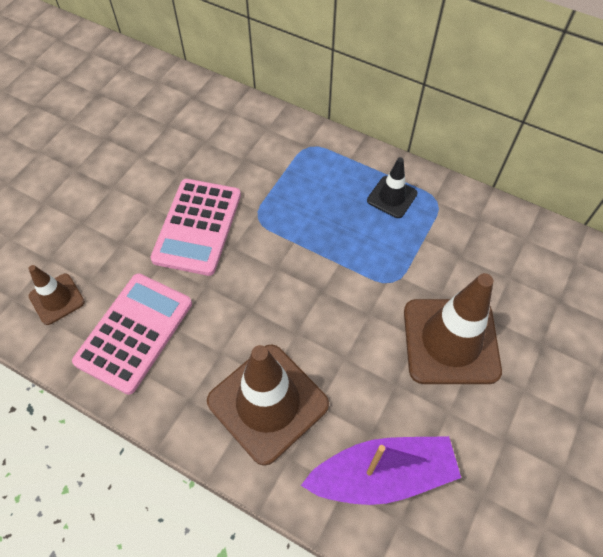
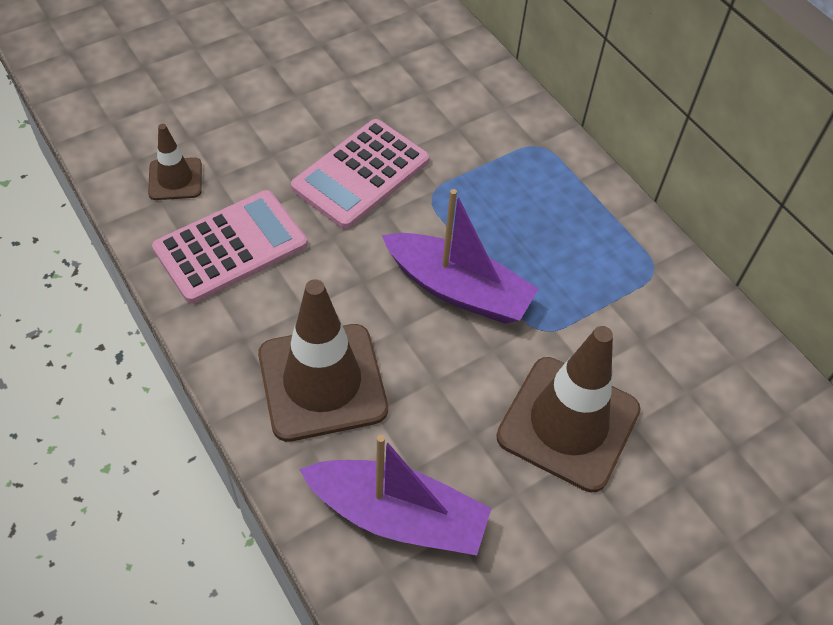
camera: 25 degrees right, 5 degrees down
(319, 281) = (458, 289): none -> purple boat
(392, 197) = (601, 241): black traffic cone -> none

